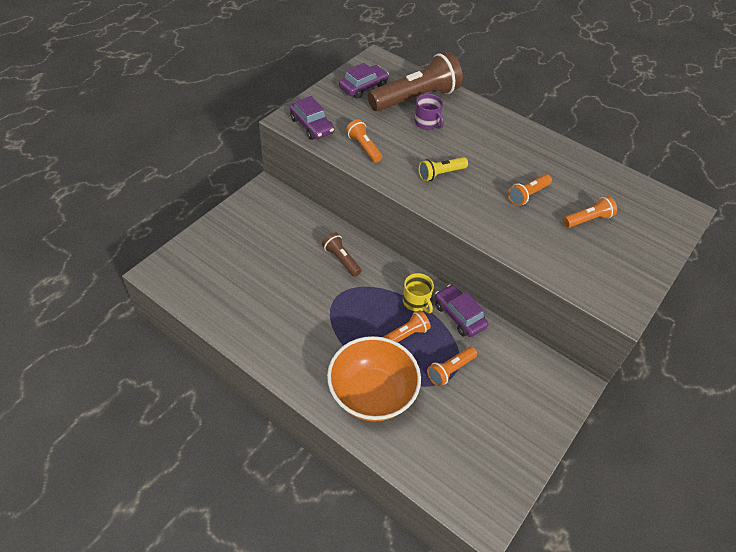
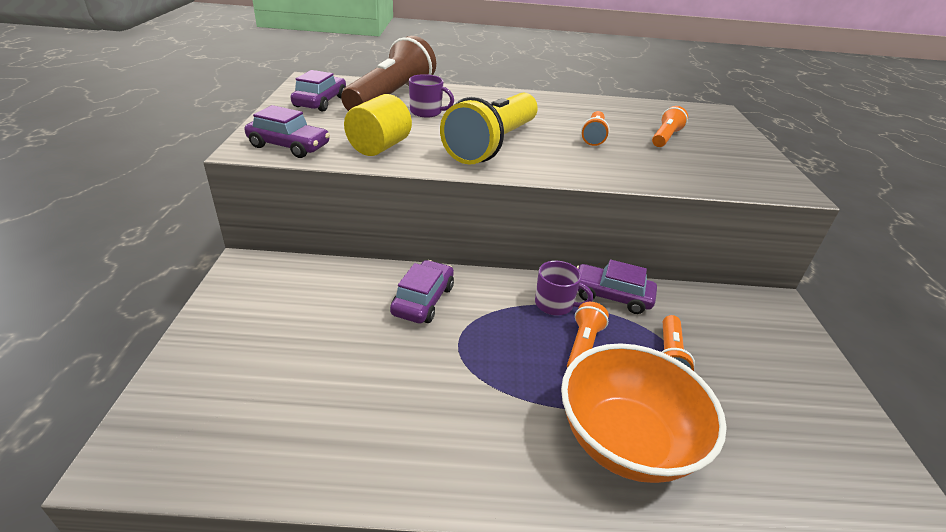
camera: 35 degrees left, 15 degrees down
(341, 259) = (423, 300): brown flashlight -> purple car
(364, 147) = (379, 147): orange flashlight -> yellow cylinder
(416, 302) = (555, 304): yellow mug -> purple mug
(440, 174) = (492, 145): yellow flashlight -> yellow flashlight, size x2.08

